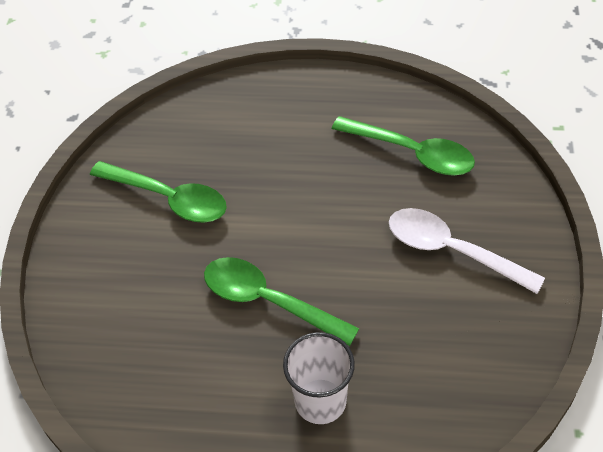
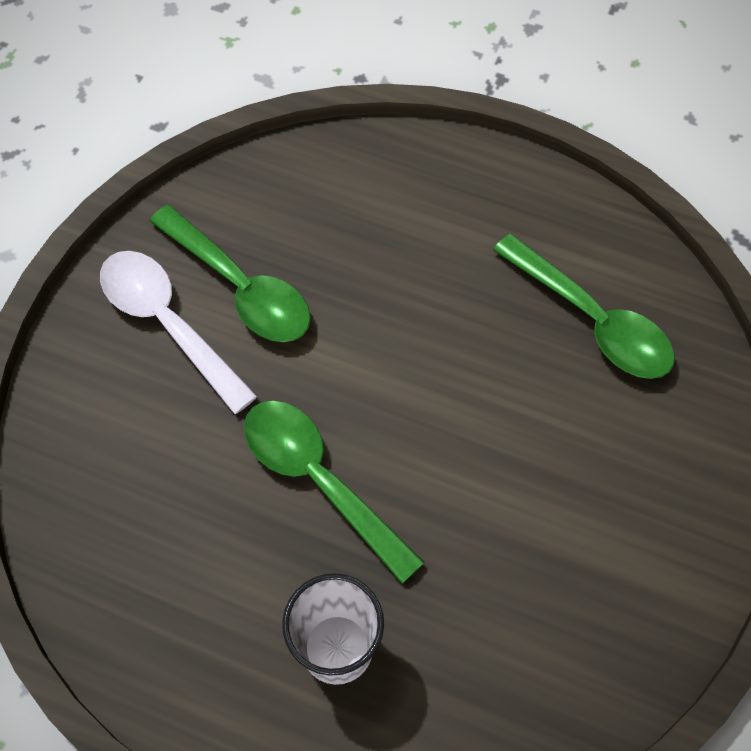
camera: 15 degrees right, 10 degrees up
(452, 251) = (593, 487): white spoon -> white spoon (168, 324)

